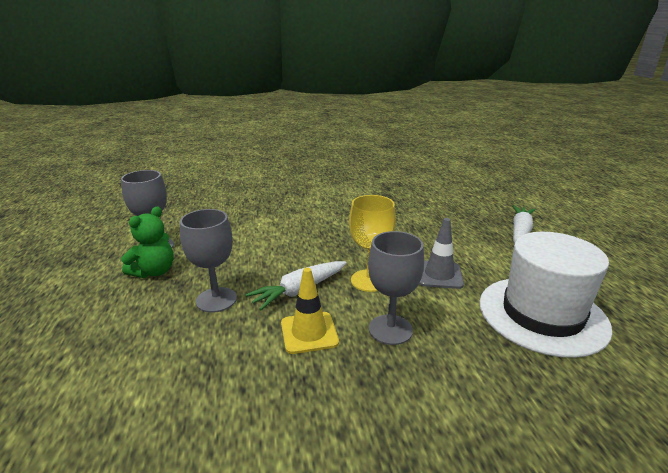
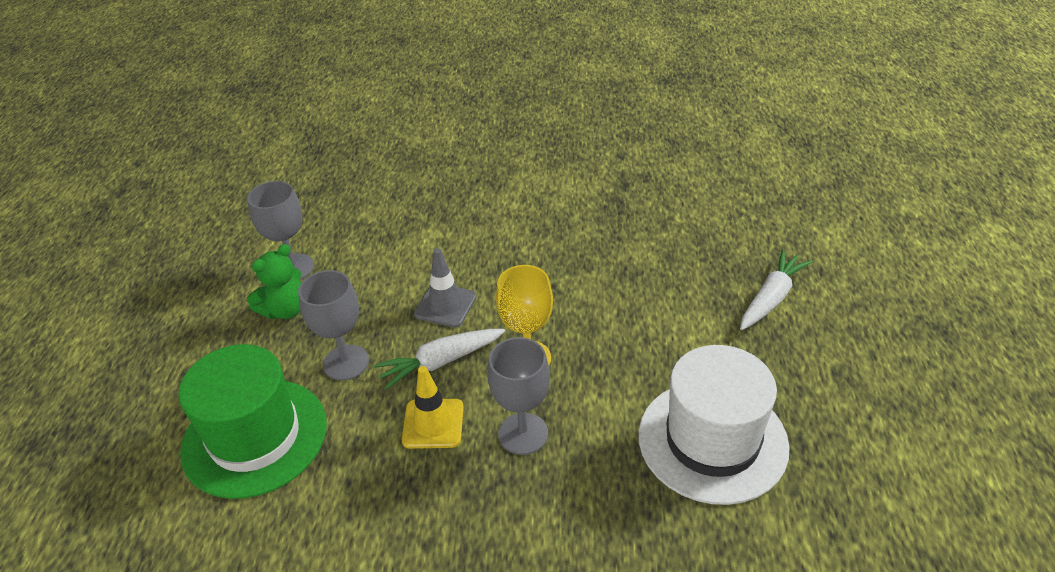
camera: 15 degrees right, 15 degrees up
(138, 365) = (255, 437): none -> green hat
(439, 275) = (618, 361): grey traffic cone -> grey traffic cone (445, 305)

